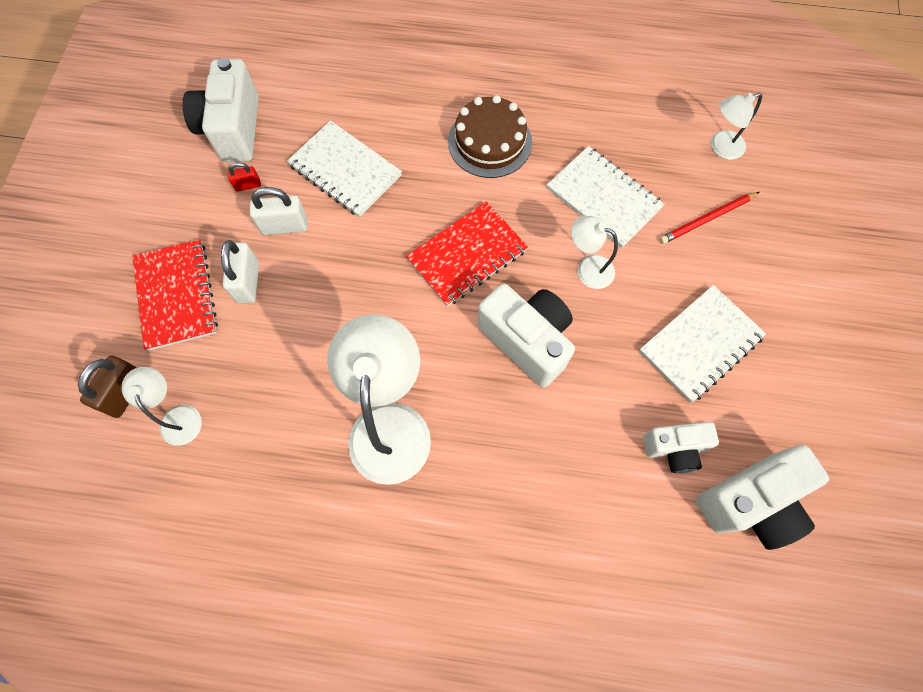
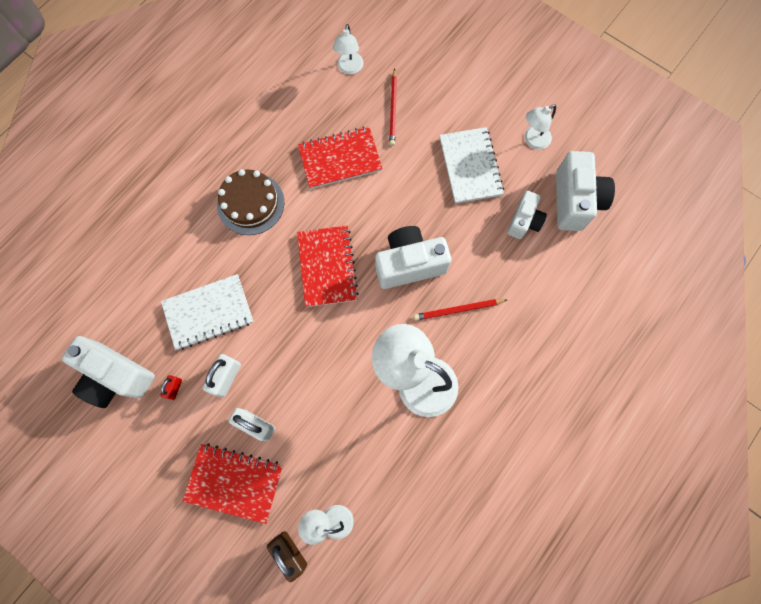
camera: 60 degrees left, 5 degrees up
(505, 428) = (458, 310): none -> red pencil
(587, 268) = (382, 199): white lamp -> white lamp (532, 140)
(603, 198) = (340, 159): white notebook -> red notebook

